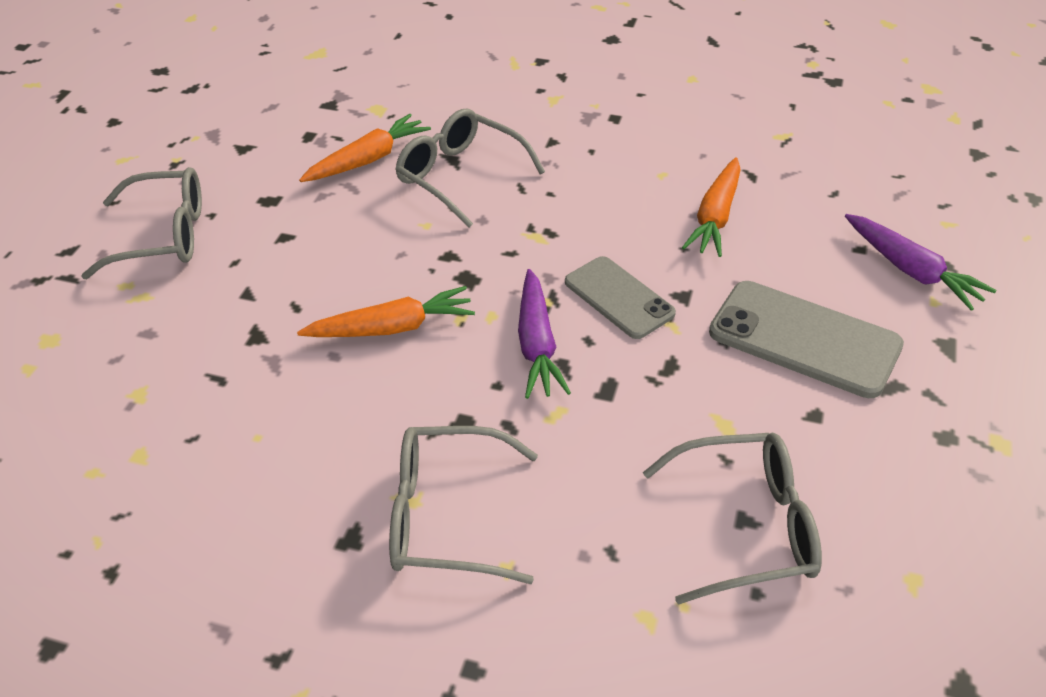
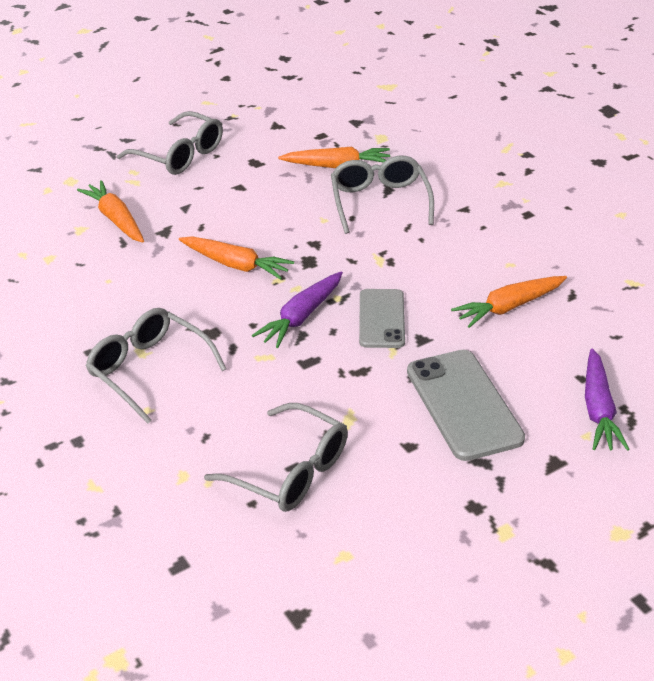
camera: 40 degrees right, 5 degrees down
(173, 355) = (116, 219): none -> orange carrot

